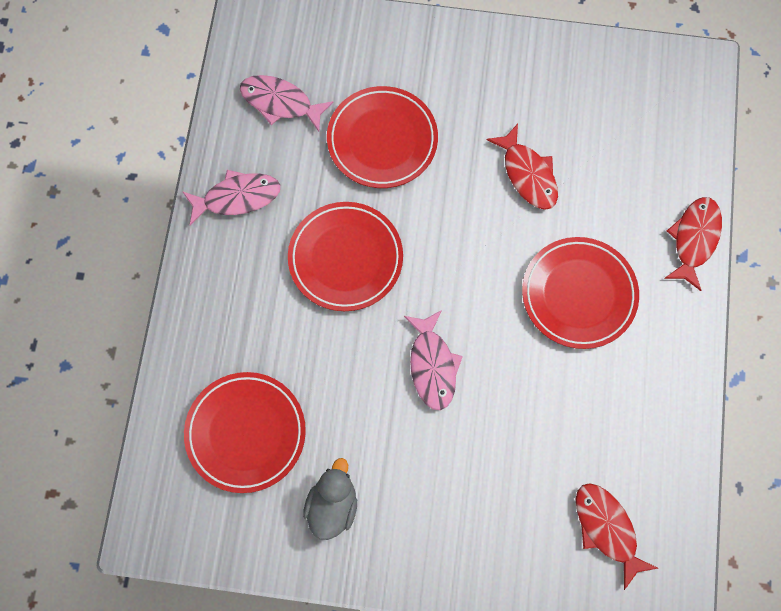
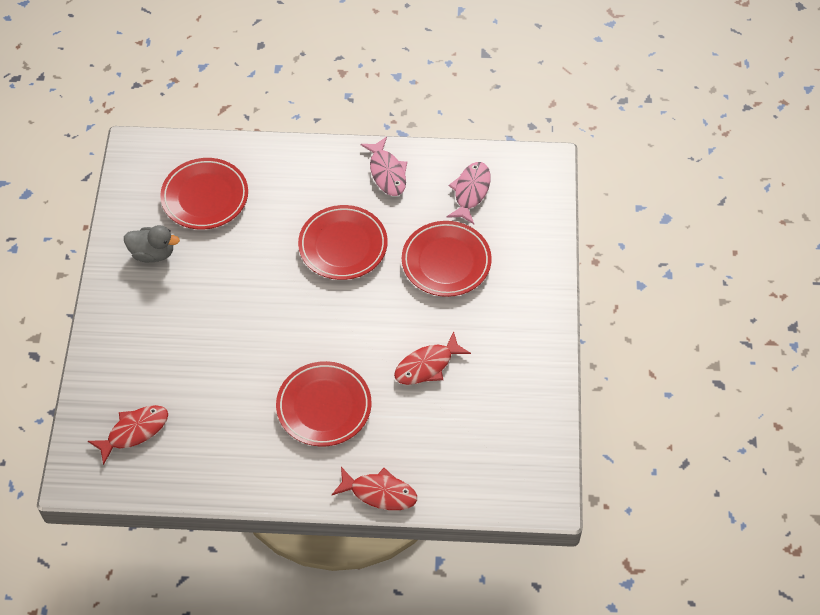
camera: 85 degrees right, 15 degrees down
(432, 366) = (259, 308): pink fish -> none

